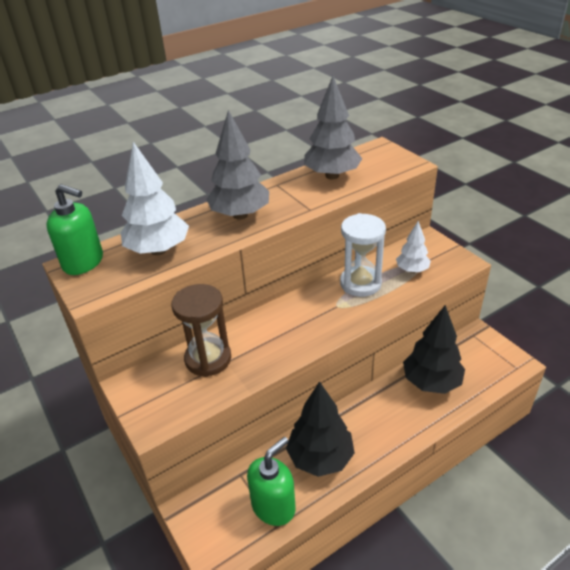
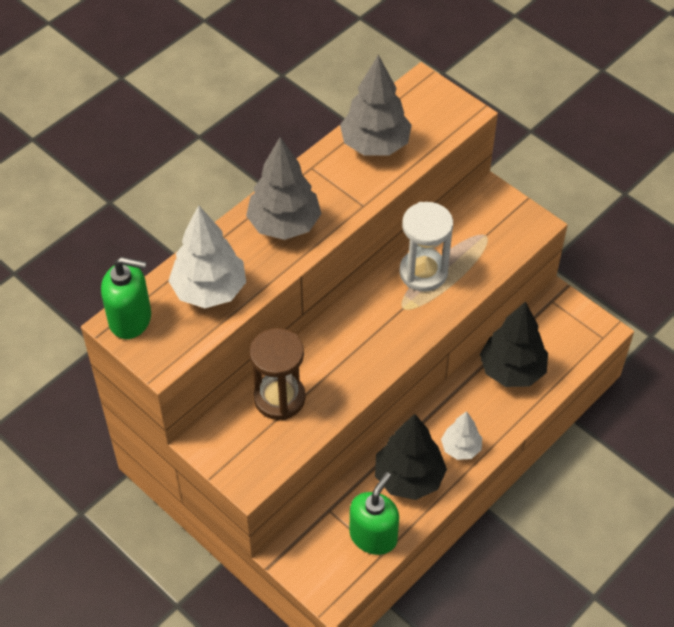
camera: 15 degrees left, 15 degrees up
(412, 270) = (479, 244): white tree -> white tree (461, 448)

